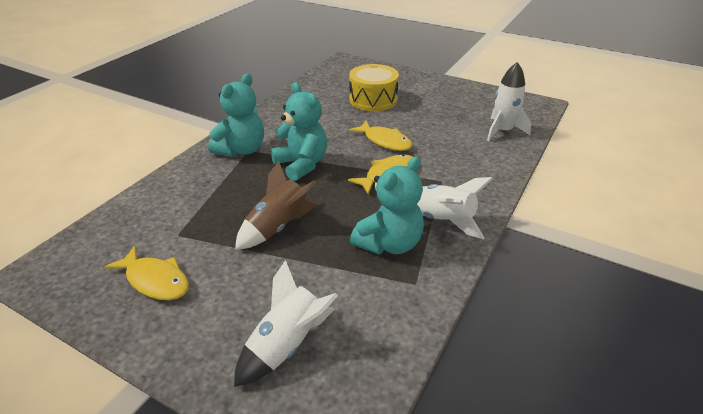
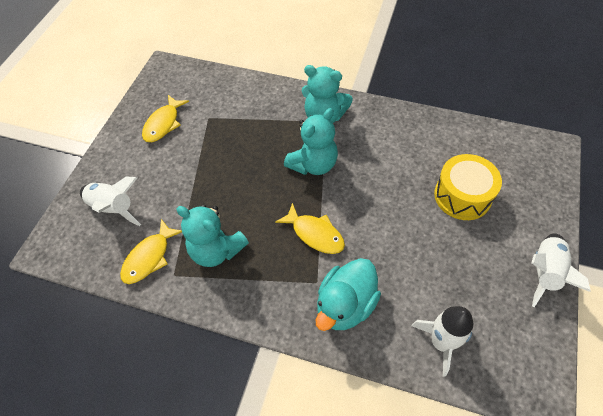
camera: 80 degrees right, 20 degrees up
(278, 227) = (225, 172): brown rocket -> none
(385, 141) = (375, 222): yellow fish -> yellow fish (149, 257)
(442, 220) = (253, 287): white rocket -> white rocket (544, 272)
(467, 168) = (345, 305): none -> turquoise duck

